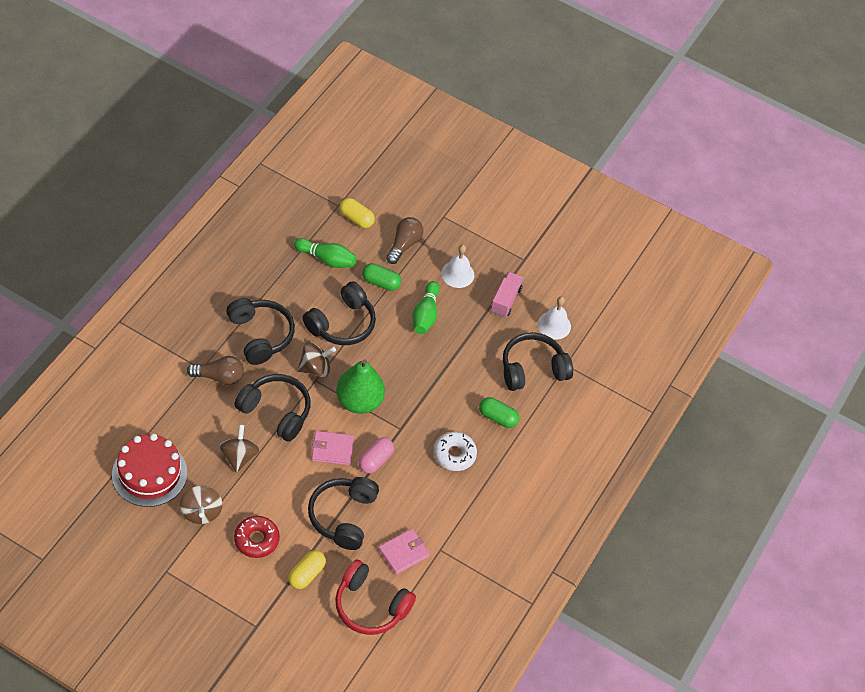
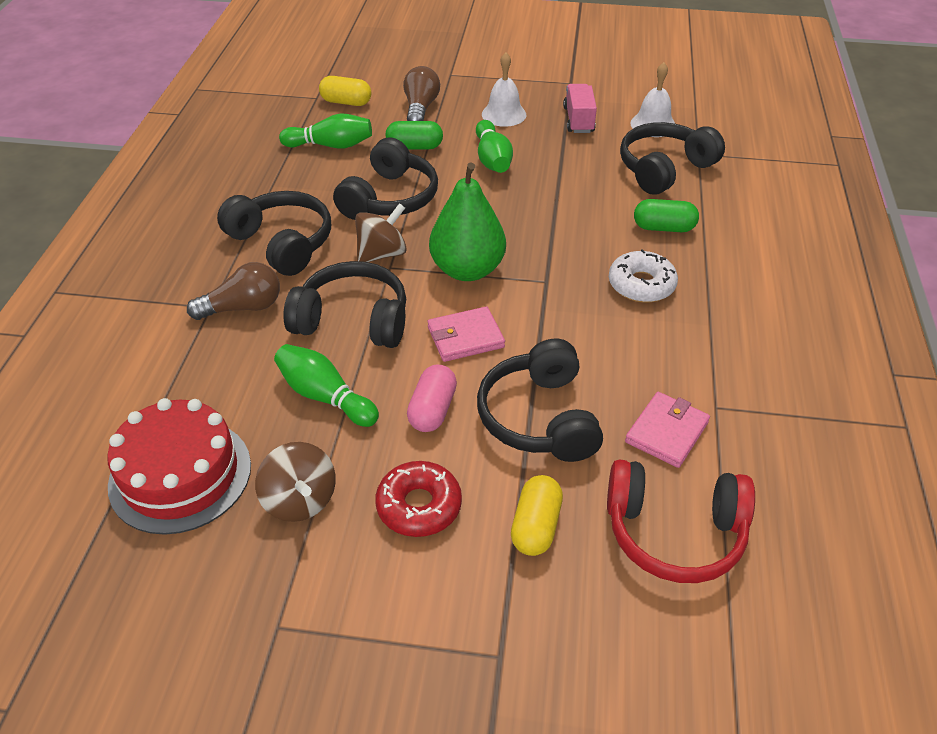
camera: 15 degrees left, 10 degrees down
(239, 456) = (325, 396): brown spinning top -> green bowling pin
(375, 460) = (537, 329): pink capsule -> pink capsule (432, 410)

